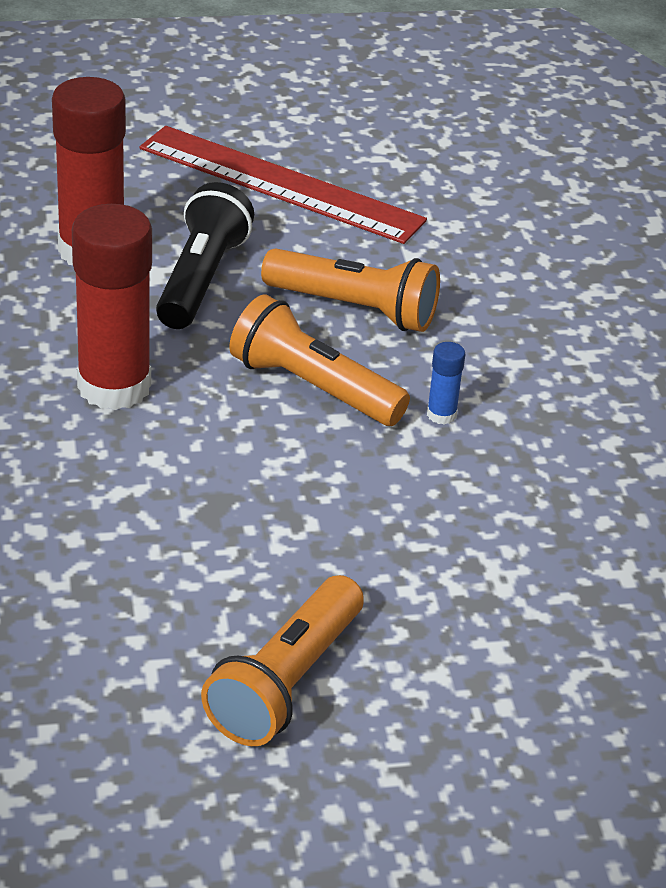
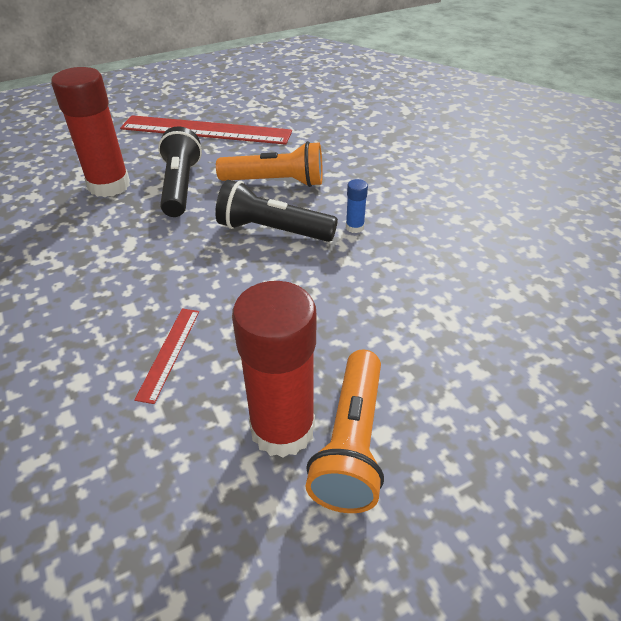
camera: 15 degrees left, 5 degrees up
(100, 518) = (169, 353): none -> red ruler
(114, 386) = (149, 261): red glue stick -> red glue stick (282, 428)
(313, 387) = (273, 230): orange flashlight -> black flashlight

